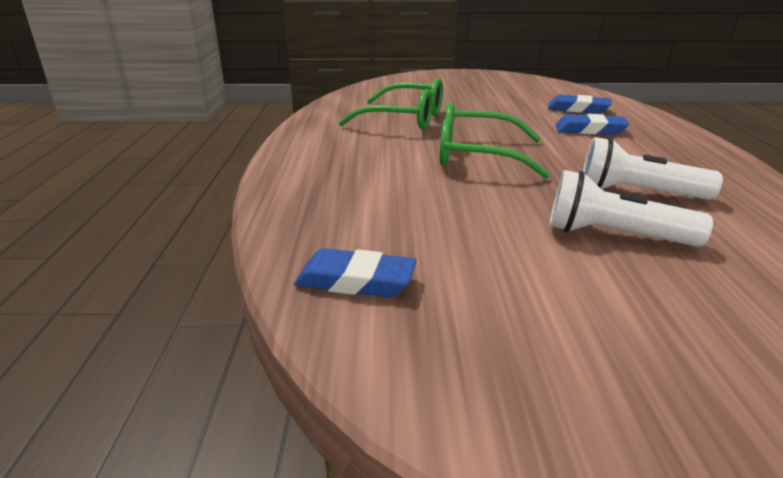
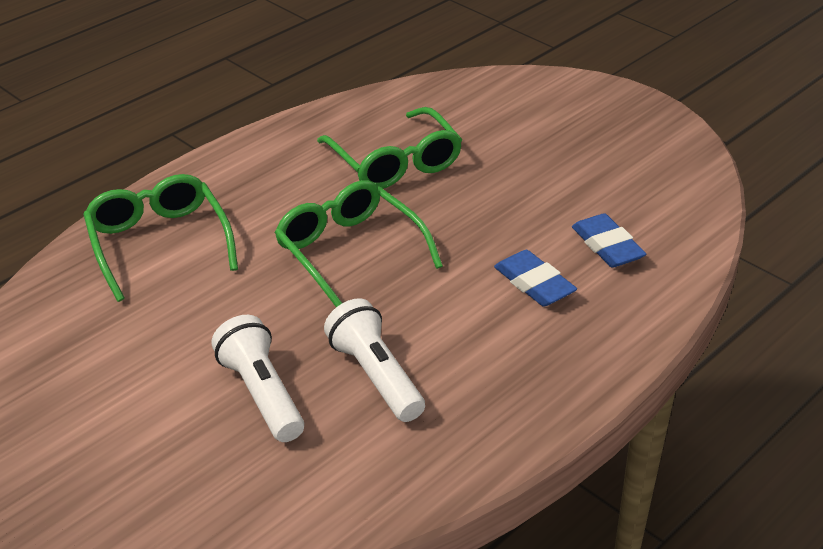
camera: 45 degrees right, 10 degrees up
(343, 203) = (159, 244): none -> green glasses
(355, 281) = (57, 314): blue eraser -> none

